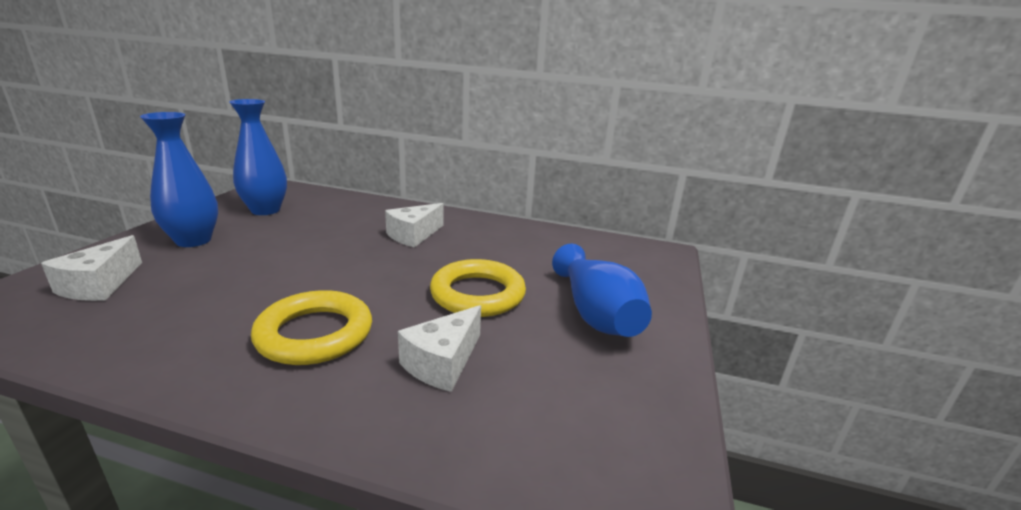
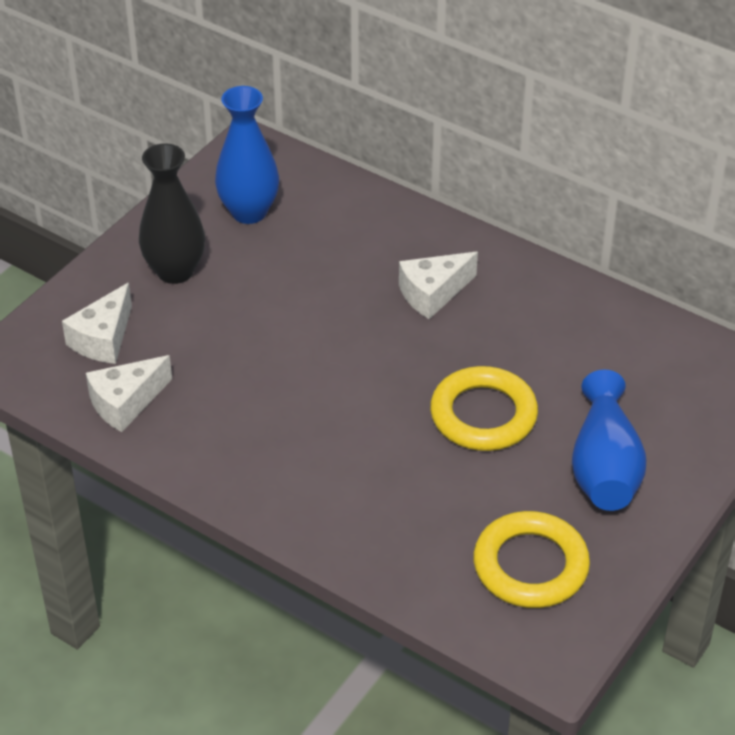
camera: 20 degrees right, 20 degrees up
(193, 240) = (175, 271): blue vase -> black vase
(315, 334) = (310, 443): yellow ring -> yellow ring (530, 566)
(442, 363) = (423, 499): white cheese -> white cheese (125, 403)

